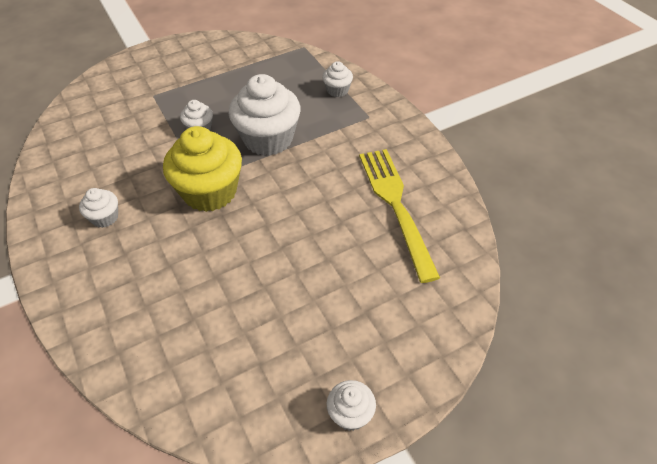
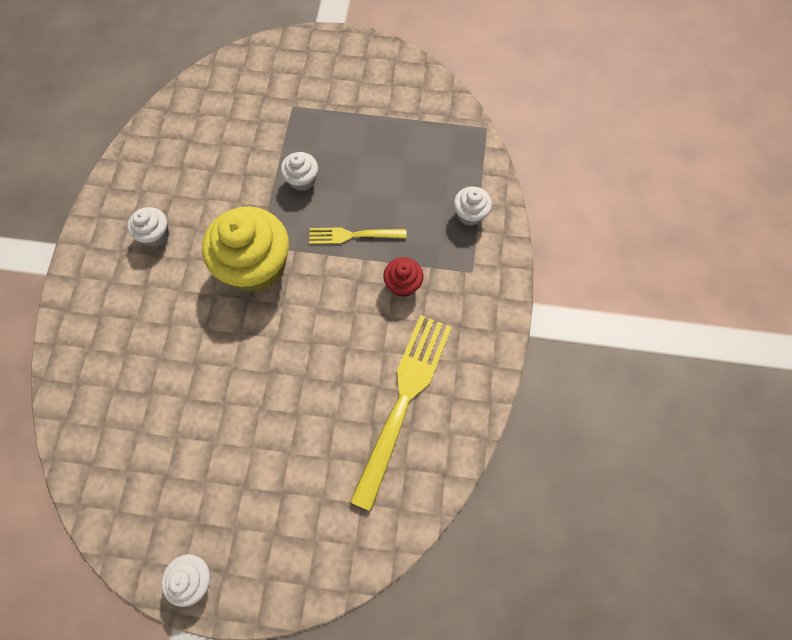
camera: 35 degrees right, 20 degrees up
(268, 139) = (353, 235): white cupcake -> yellow fork
(330, 146) = (403, 284): none -> red cupcake

